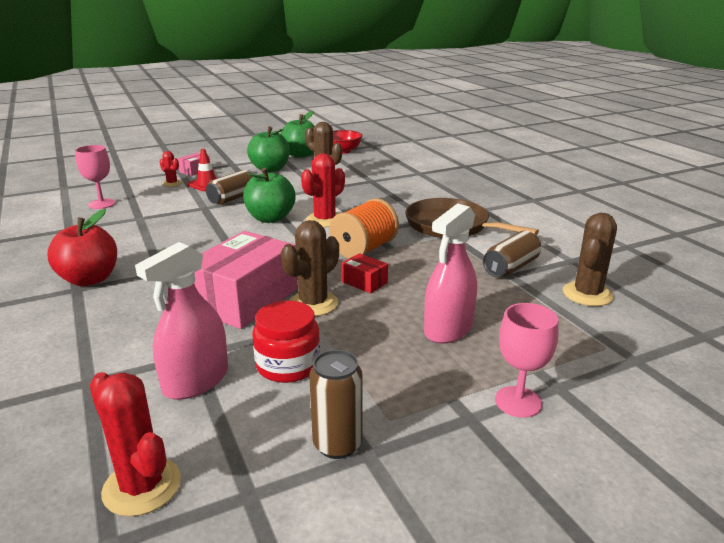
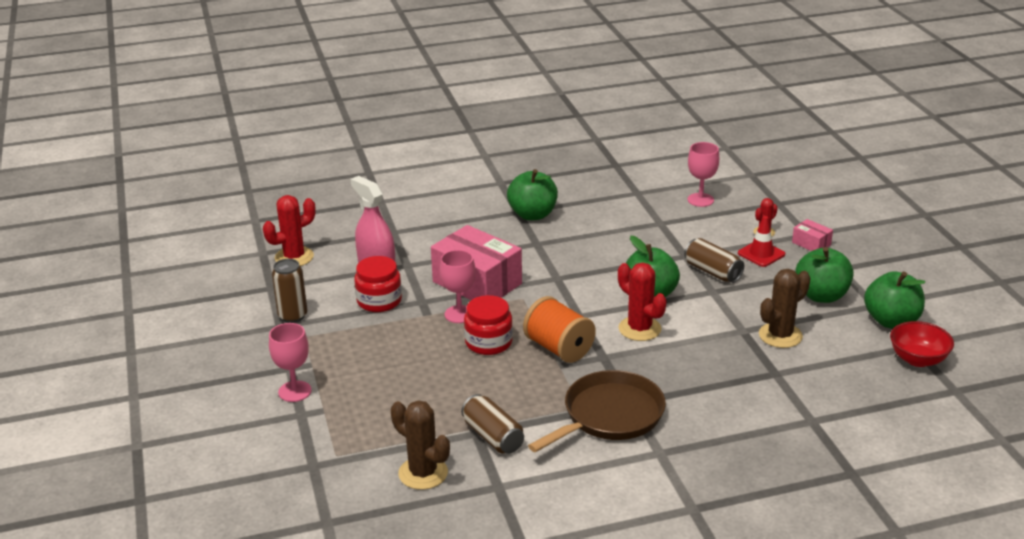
camera: 100 degrees right, 5 degrees up
(89, 279) = (532, 215): red apple -> green apple
(313, 304) = (459, 314): brown cactus -> pink goblet
(364, 282) = (488, 342): red box -> red jar
(448, 329) = (395, 377): pink spray bottle -> none

